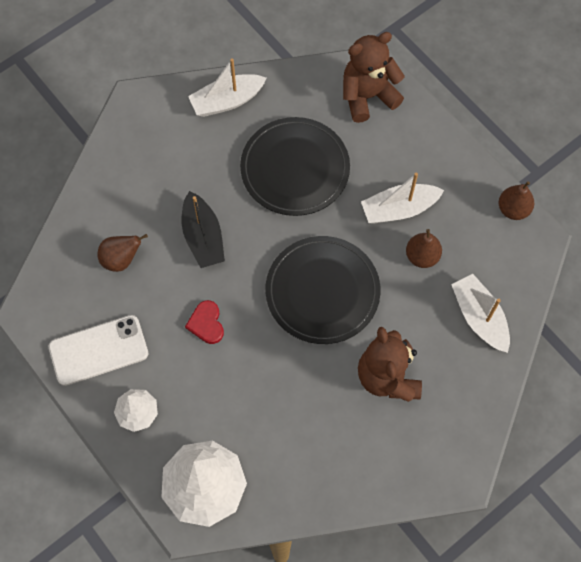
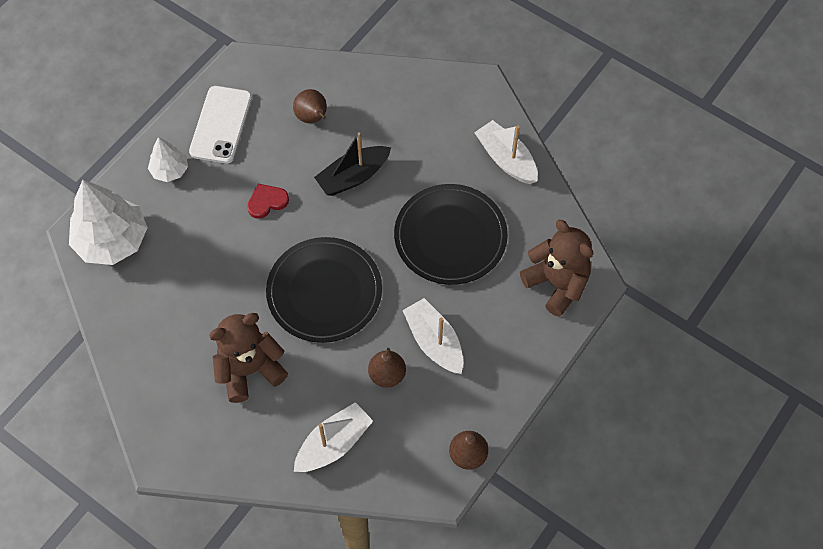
camera: 75 degrees right, 5 degrees down
(98, 350) = (221, 125): white phone -> white phone turned 45 degrees clockwise

